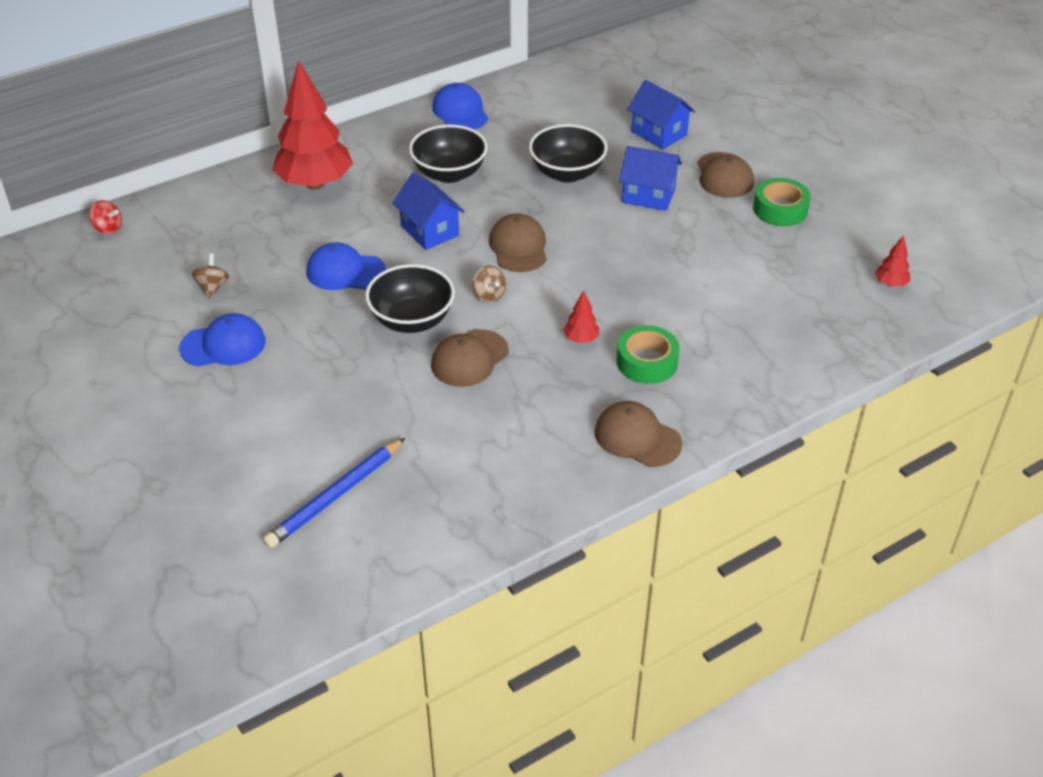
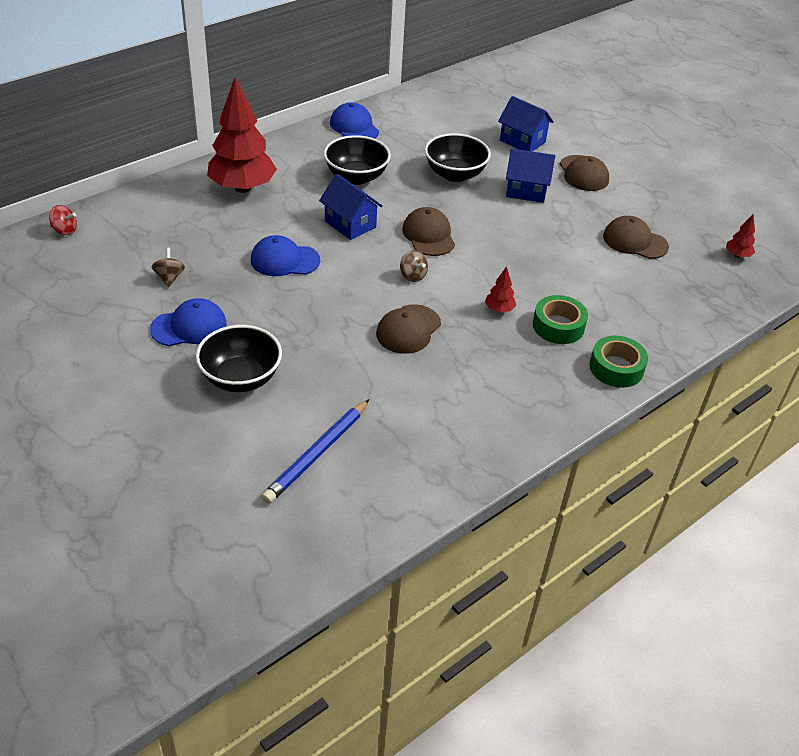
camera: 10 degrees left, 0 degrees up
(412, 320) = (351, 299): black bowl -> black bowl (241, 378)
(637, 437) = (566, 389): brown cap -> brown cap (634, 241)
(780, 209) = (635, 199): green tape -> green tape (616, 368)

